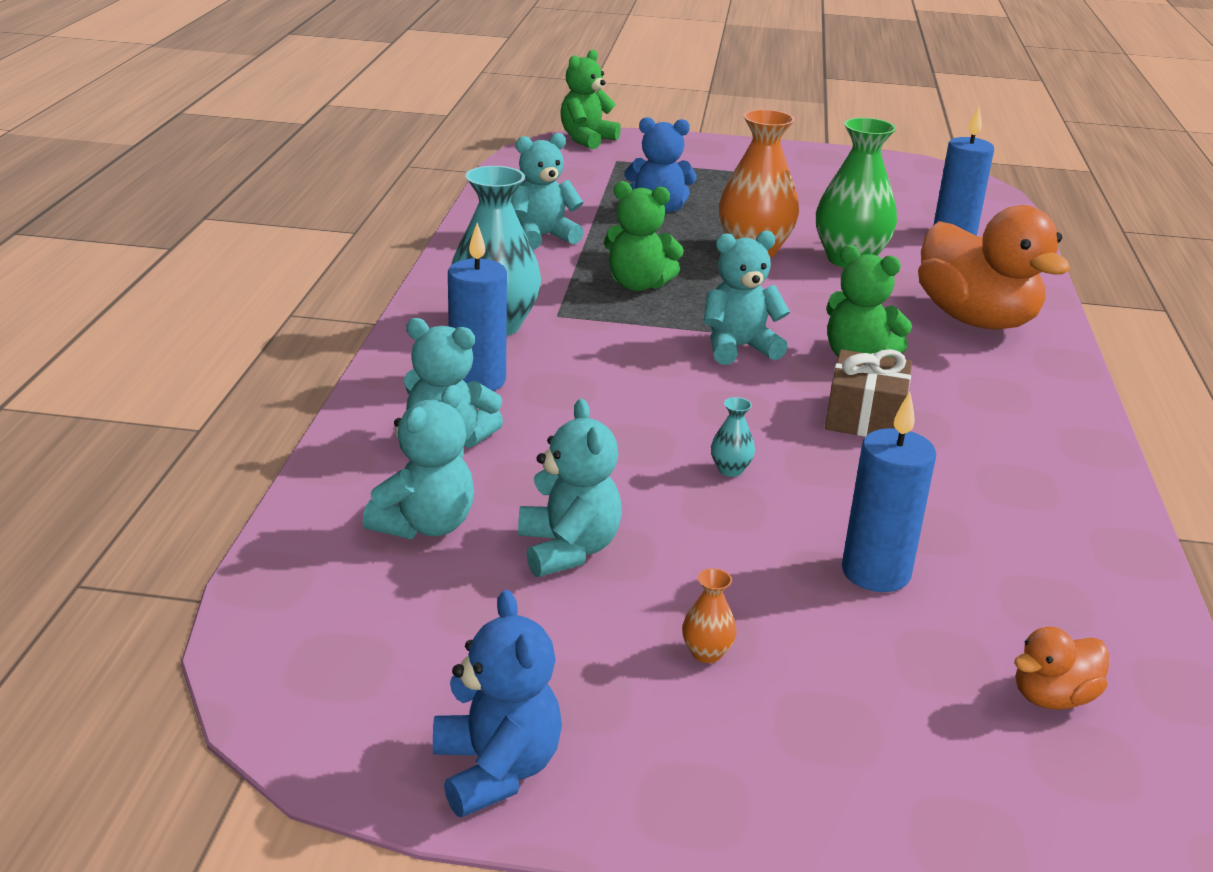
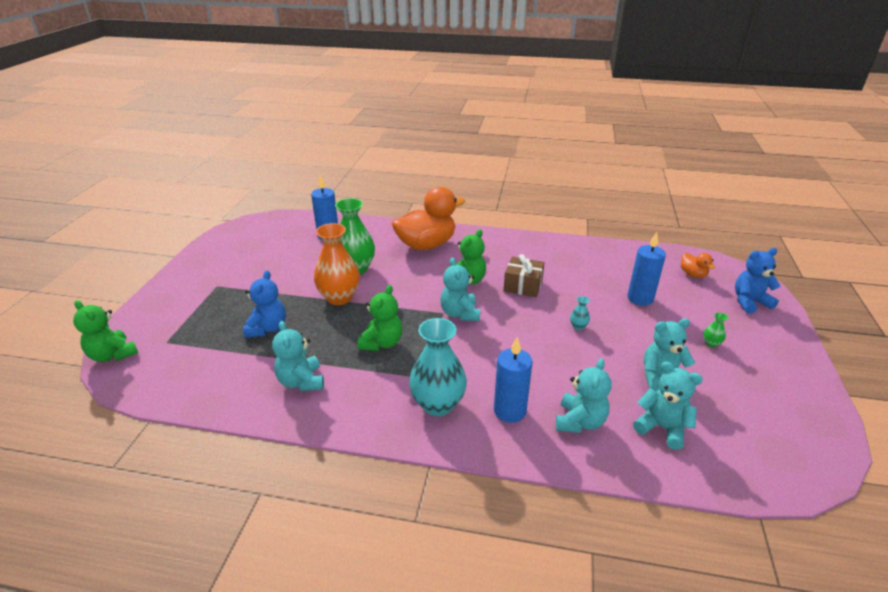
camera: 85 degrees left, 5 degrees up
(496, 770) = (810, 400): blue teddy bear -> blue teddy bear (749, 302)
(706, 653) = (711, 343): orange vase -> green vase

